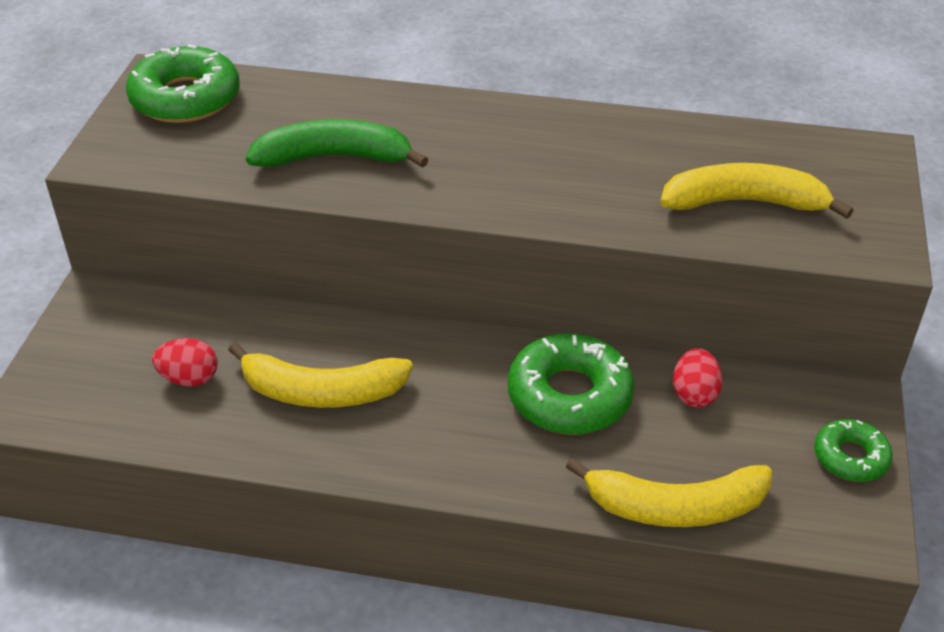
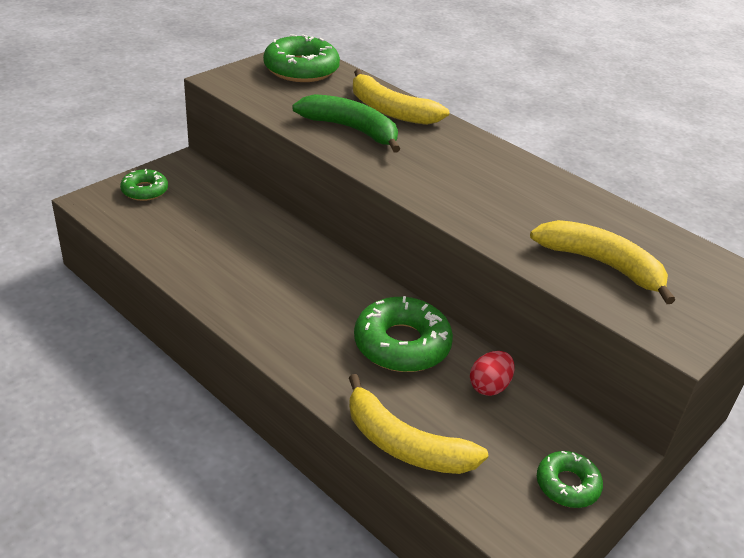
camera: 30 degrees right, 5 degrees down
(80, 359) = (145, 190): none -> green donut
(189, 378) = (189, 226): red egg -> none
(322, 392) = (253, 268): yellow banana -> yellow banana (390, 110)

